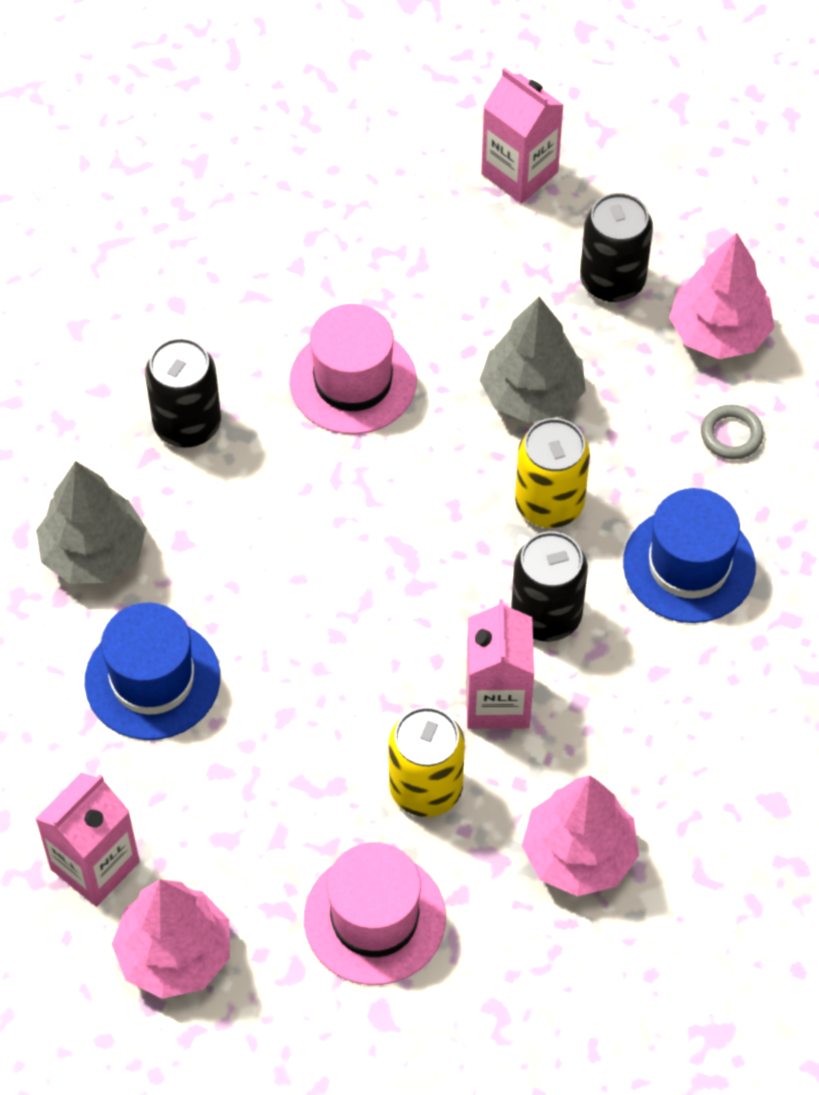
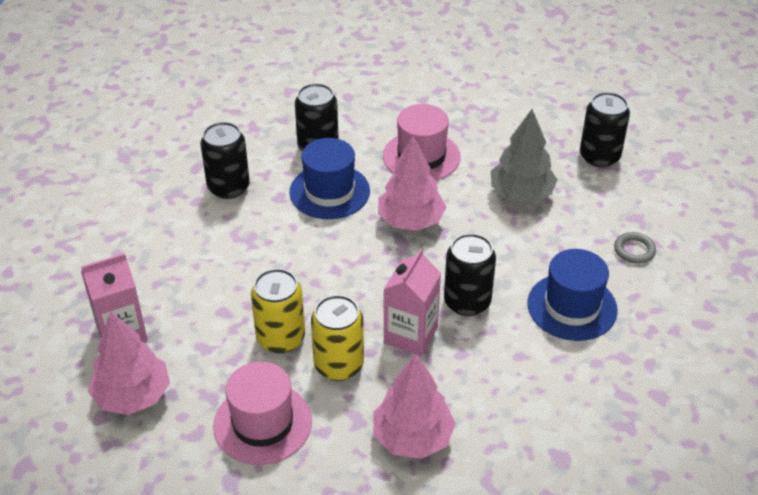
camera: 25 degrees right, 15 degrees down
(94, 553) = (228, 187): grey tree -> black can
(152, 679) = (218, 255): blue hat -> blue hat (329, 192)
(519, 173) = (571, 95): pink carton -> none
(549, 503) = (501, 248): yellow can -> yellow can (280, 338)
(719, 332) = (652, 199): pink tree -> pink tree (411, 221)

